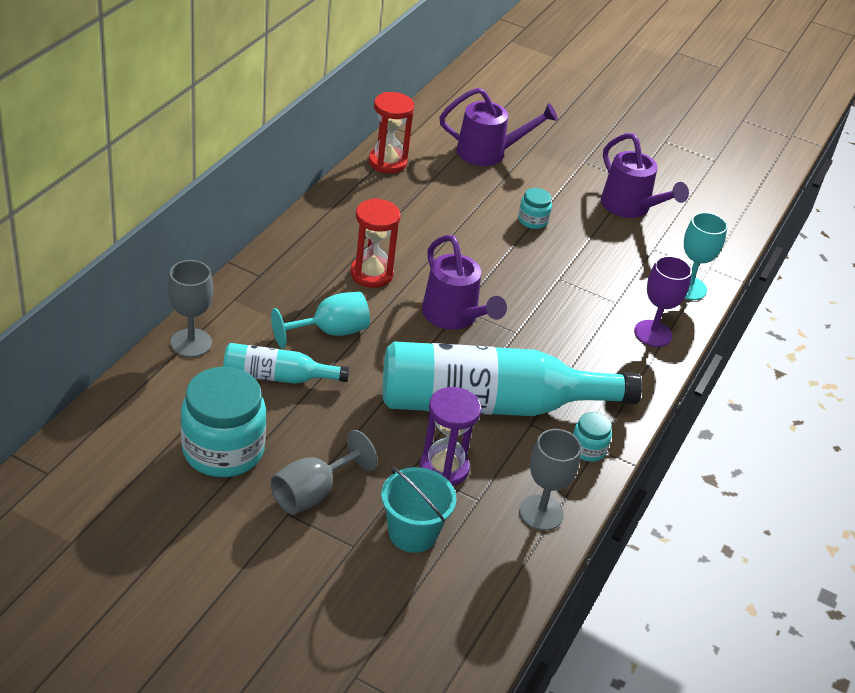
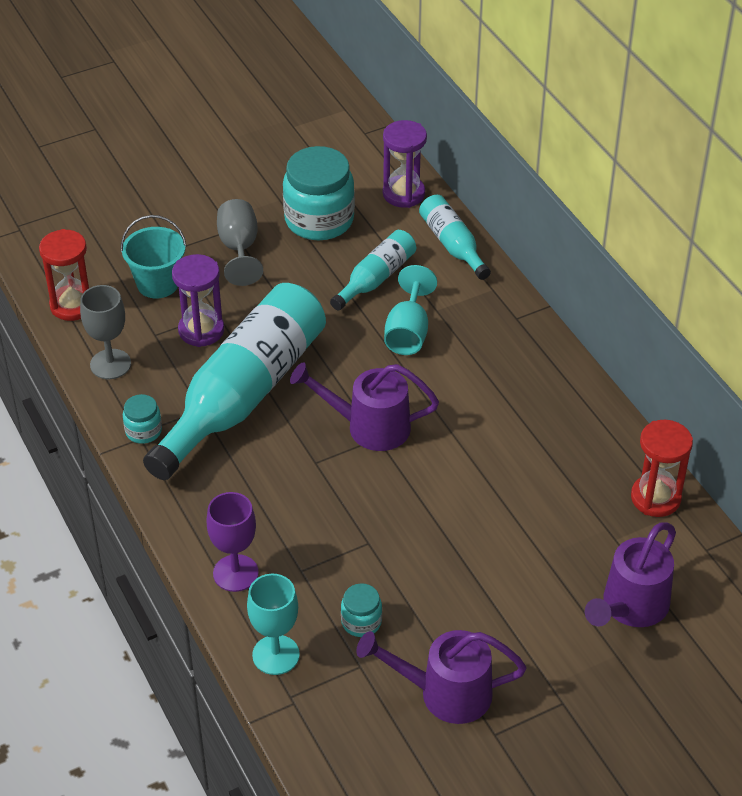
camera: 130 degrees right, 5 degrees up
(137, 403) = (403, 194): none -> purple hourglass
(191, 343) = (452, 244): grey goblet -> turquoise bottle
(371, 274) = (469, 396): red hourglass -> red hourglass (72, 305)
(532, 220) = (476, 576): turquoise jar -> turquoise jar (361, 622)

